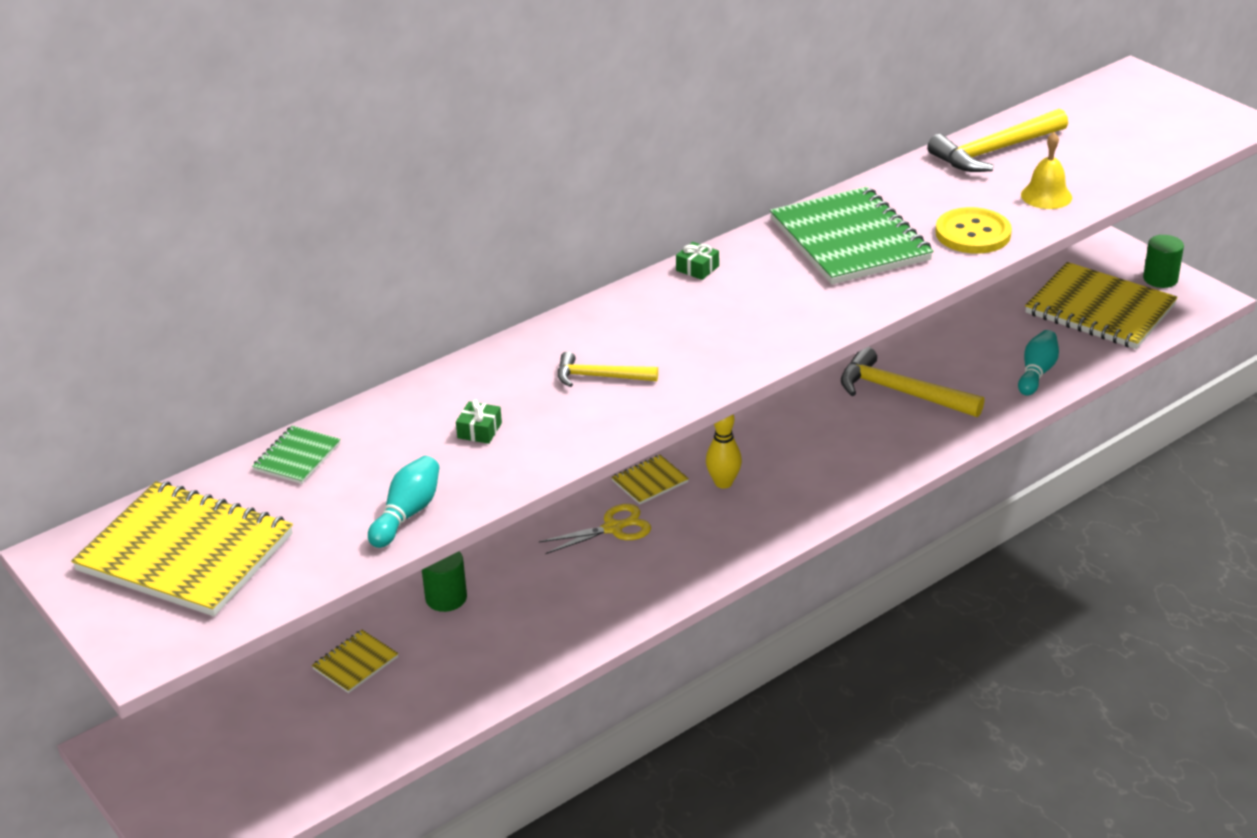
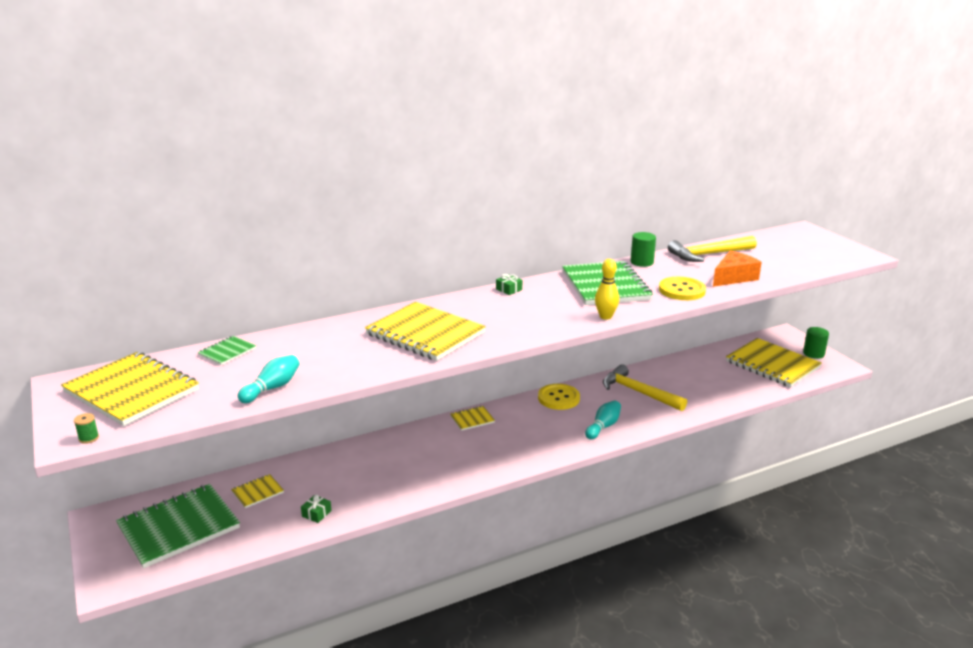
camera: 10 degrees right, 10 degrees down
(171, 645) = (89, 438): none -> green spool
(257, 741) = (179, 527): none -> green notebook
(446, 598) = (327, 464): green cylinder -> green cylinder (642, 262)
(479, 430) = (340, 352): green gift -> green gift (316, 513)
(599, 377) = (425, 334): yellow hammer -> yellow notebook
(613, 528) = (440, 441): yellow scissors -> none
(723, 483) = (515, 426): yellow bowling pin -> yellow bowling pin (605, 317)
(776, 422) = (558, 398): none -> yellow button
(1036, 373) = (725, 392): turquoise bowling pin -> turquoise bowling pin (603, 427)
(1046, 196) = (733, 277): yellow bell -> orange cheese

